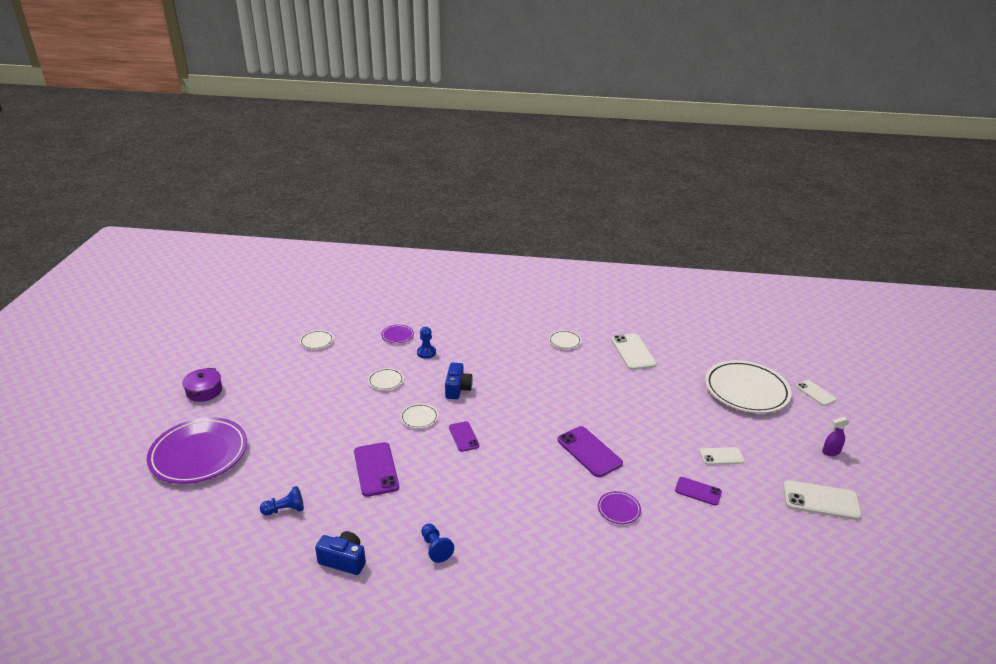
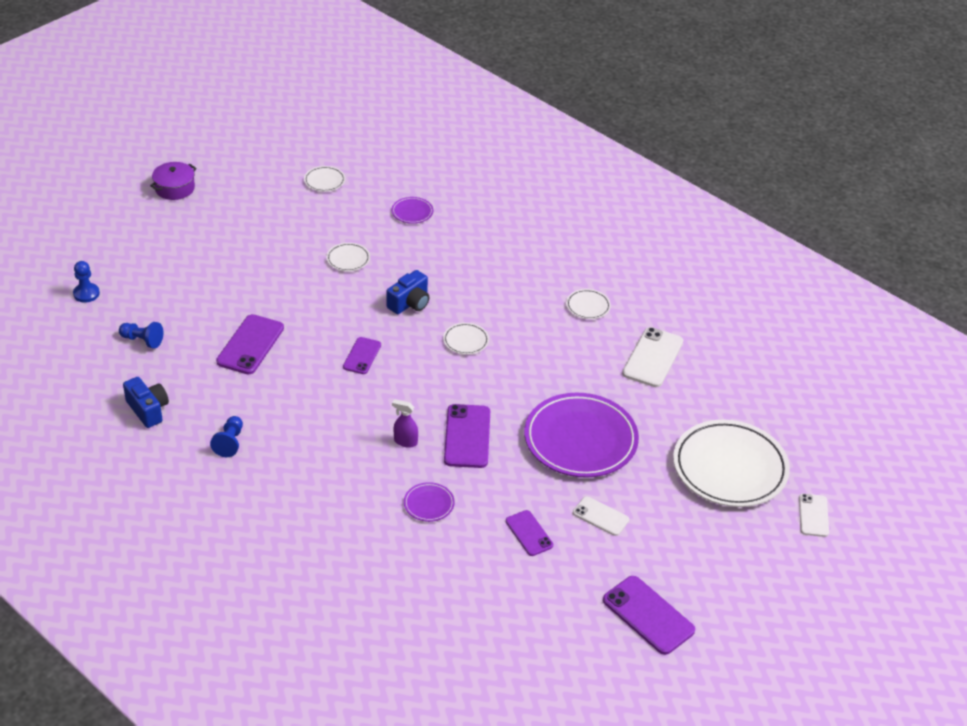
camera: 35 degrees right, 10 degrees up
(199, 454) = (119, 251): purple plate -> purple plate (580, 440)
(419, 418) = (340, 315): white plate -> white plate (466, 341)
(426, 352) = (421, 247): blue pawn -> blue pawn (86, 294)
(821, 500) = (648, 615): white phone -> purple phone
(831, 452) = (733, 581): purple spray bottle -> purple spray bottle (405, 441)

